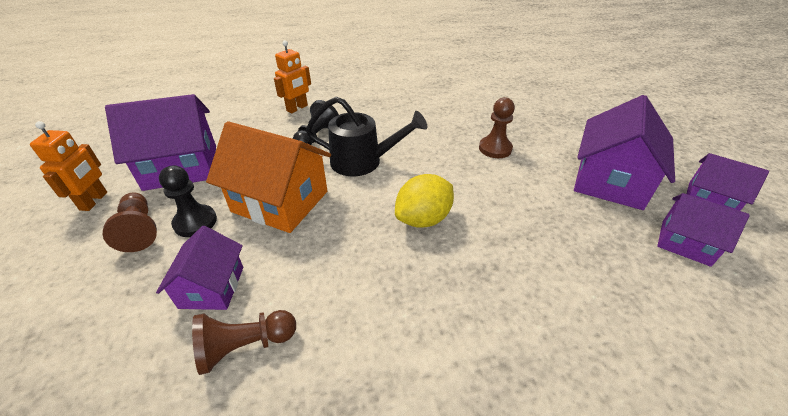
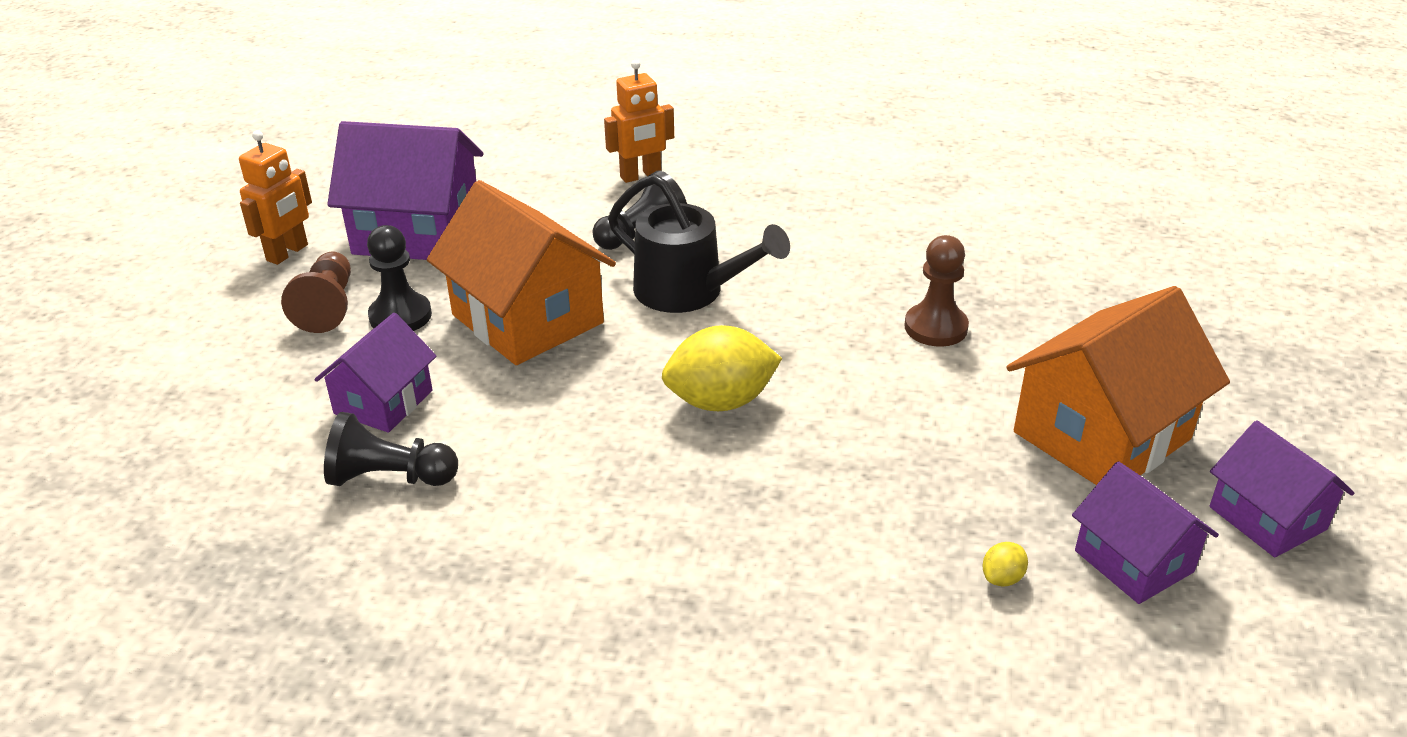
camera: 25 degrees right, 5 degrees down
(245, 346) = (390, 478): brown pawn -> black pawn
(610, 181) = (1101, 435): purple house -> orange house
(643, 276) = (1002, 578): none -> yellow lemon

